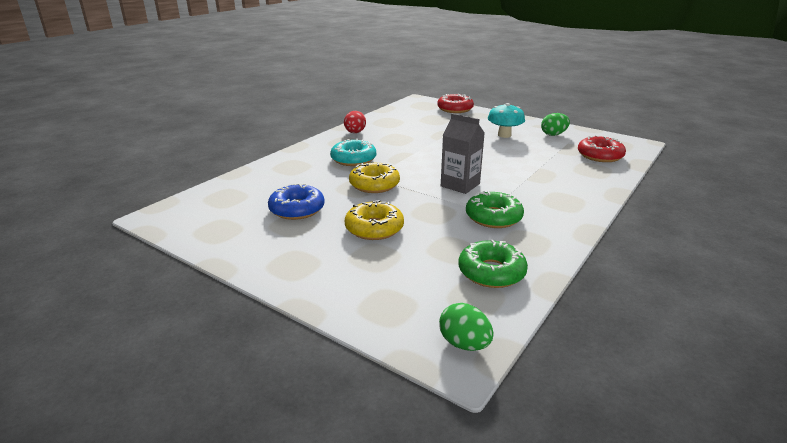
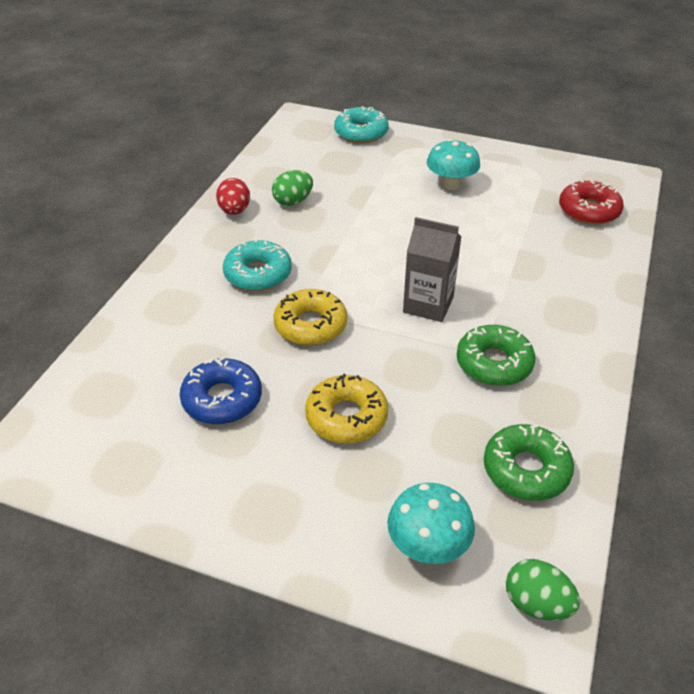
camera: 15 degrees left, 15 degrees up
(396, 299) = (428, 546): none -> turquoise mushroom
(455, 109) = (361, 133): red donut -> turquoise donut
(553, 134) = (516, 173): green egg -> green egg (293, 201)

